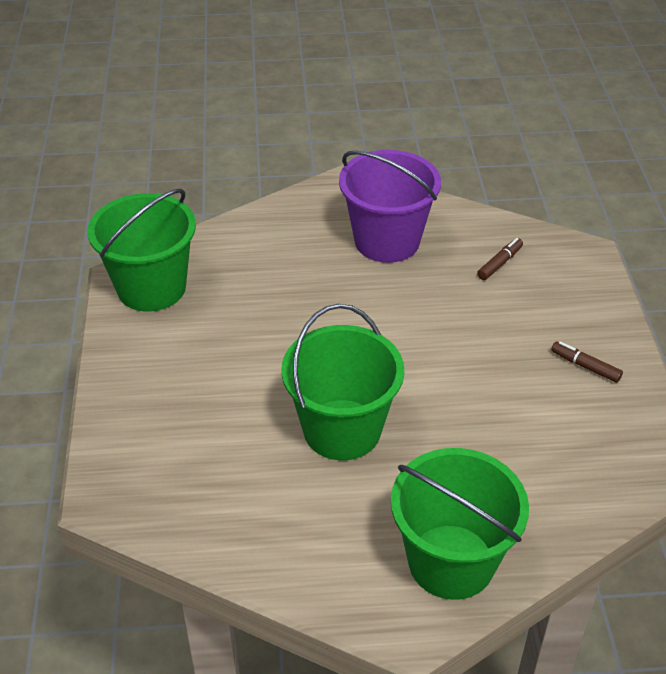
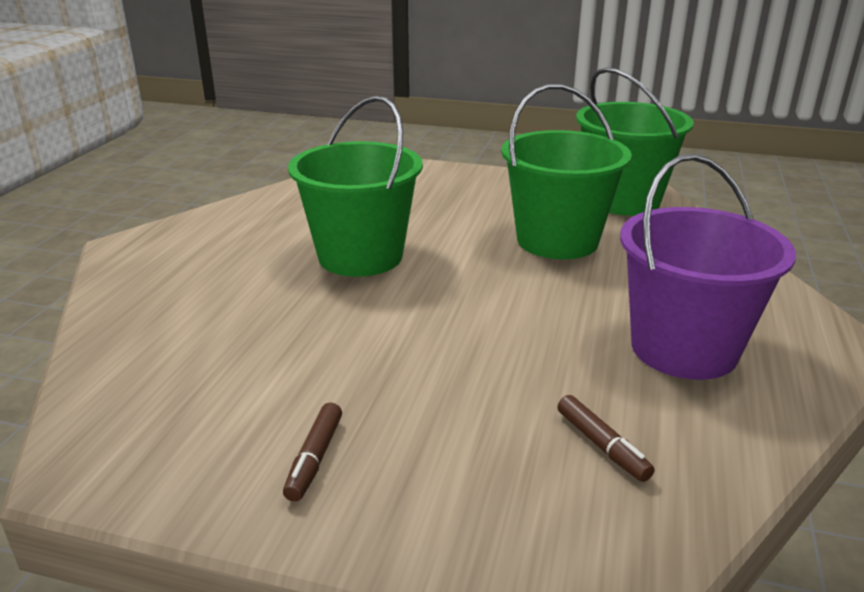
camera: 110 degrees right, 15 degrees down
(451, 561) = (155, 276): green bucket -> green bucket (557, 240)
(585, 366) = (314, 458): brown marker -> brown marker turned 135 degrees clockwise

